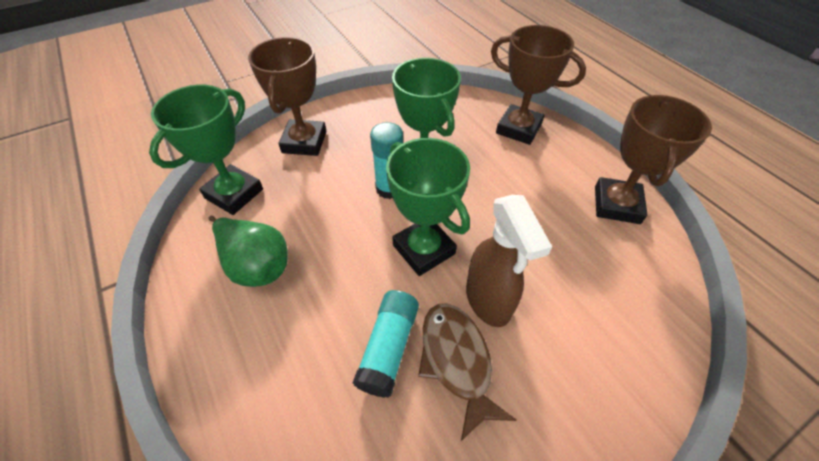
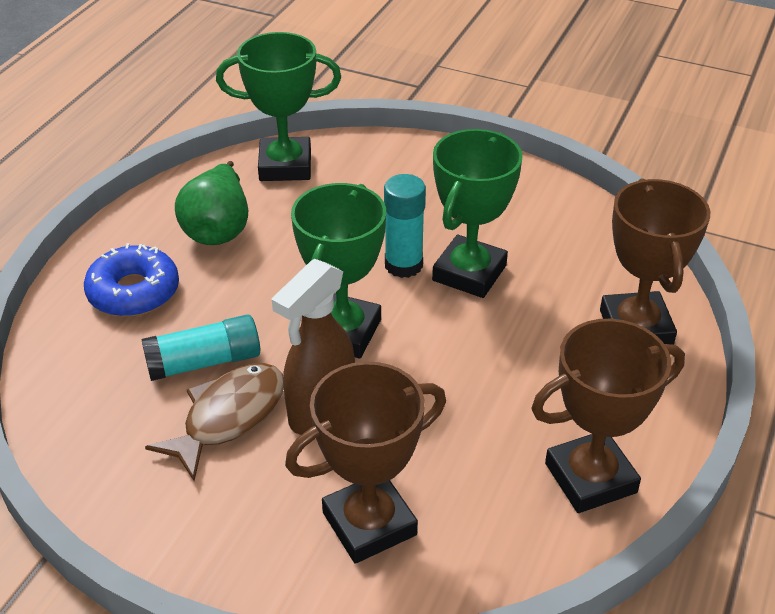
camera: 55 degrees right, 10 degrees down
(269, 358) = (134, 292): none -> blue donut
(304, 142) = (404, 169): brown trophy -> brown trophy (369, 523)

